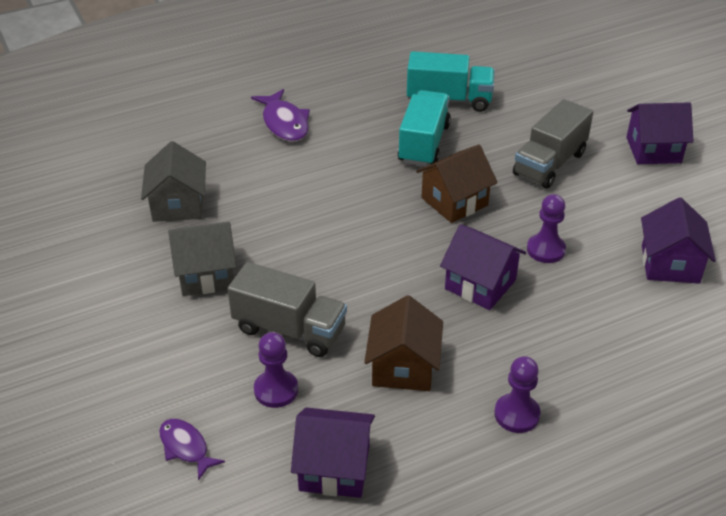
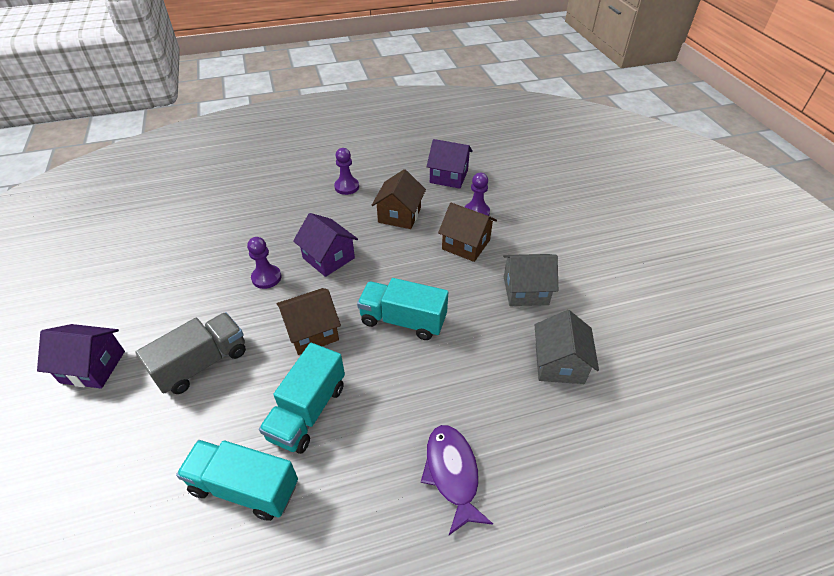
camera: 170 degrees left, 5 degrees up
(186, 447) = (526, 192): purple fish -> none
(289, 329) = (466, 244): grey truck -> brown house
(356, 224) = (403, 320): none -> turquoise truck
(670, 264) = (189, 255): purple house -> none

